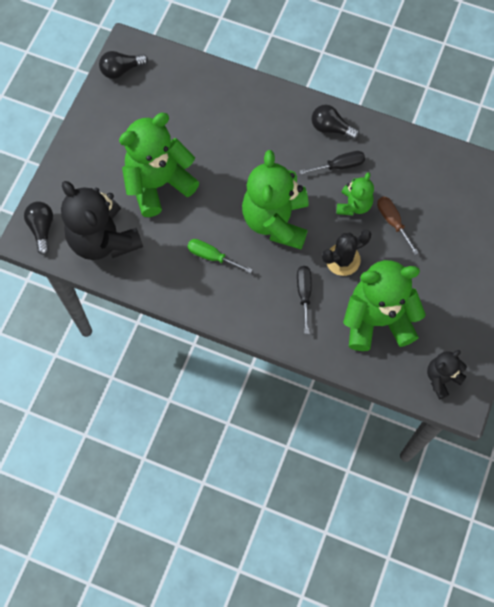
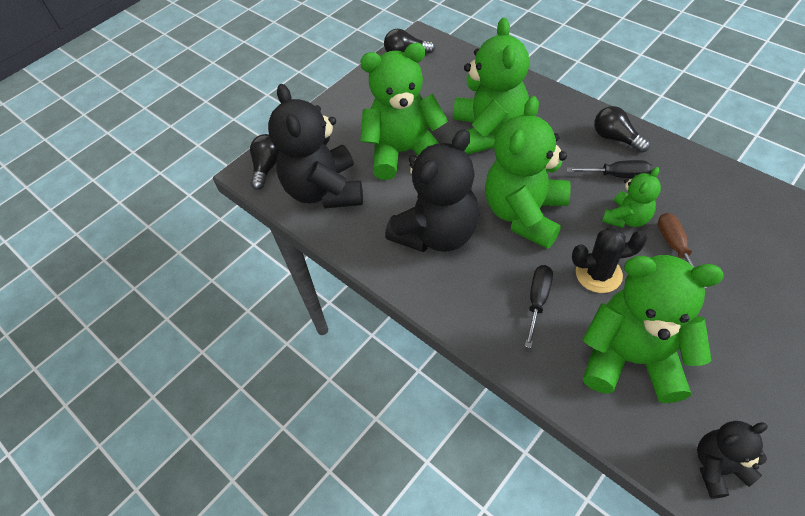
camera: 25 degrees right, 15 degrees down
(212, 256) = (437, 233): green screwdriver -> black teddy bear
(224, 146) = (487, 133): none -> green teddy bear

